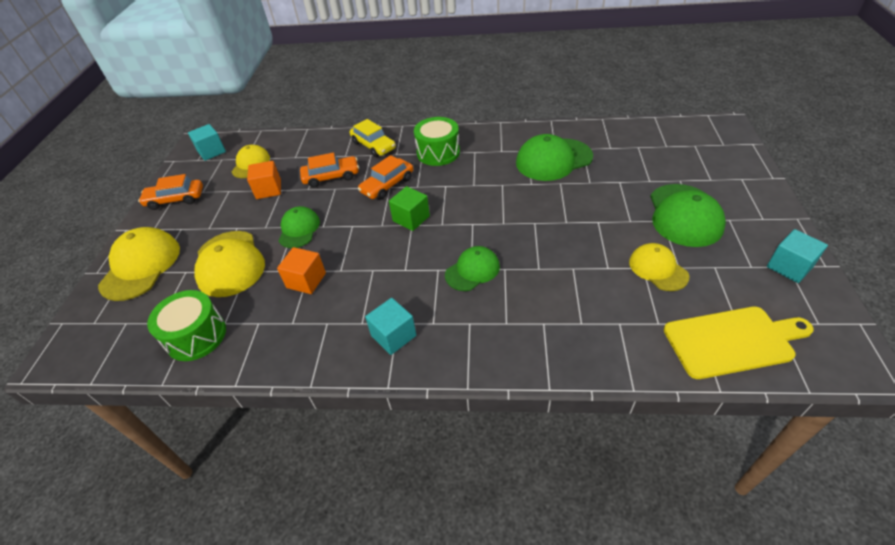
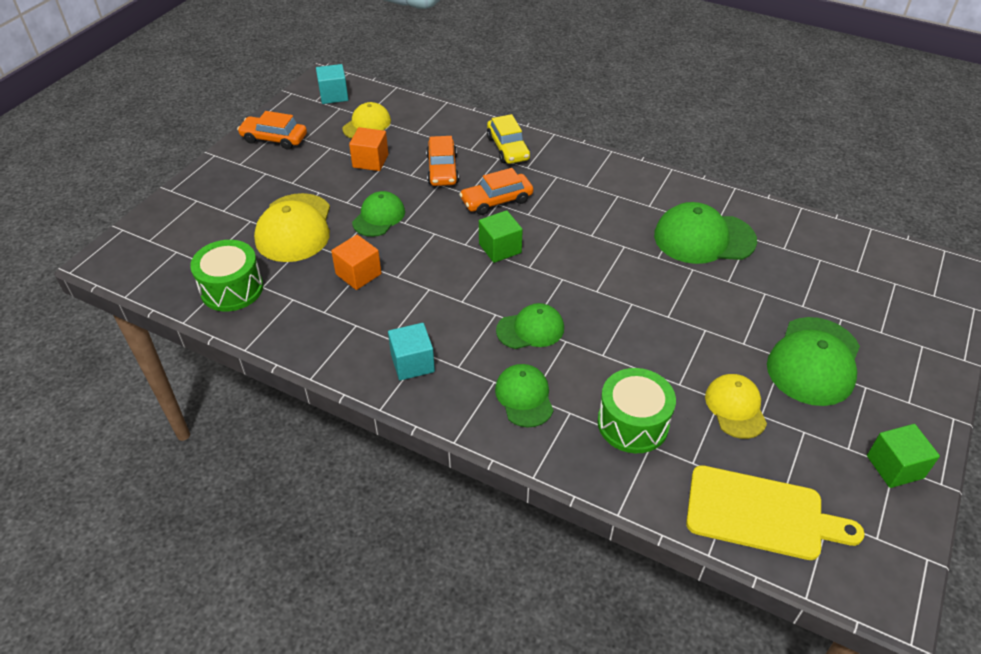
camera: 20 degrees right, 0 degrees up
(141, 266) = (212, 199): yellow cap -> none
(331, 177) = (442, 169): orange car -> orange car turned 75 degrees clockwise
(438, 152) = (575, 182): green drum -> green drum (633, 423)
(501, 326) = (524, 397): none -> green cap
(789, 267) = (894, 467): turquoise cube -> green cube

